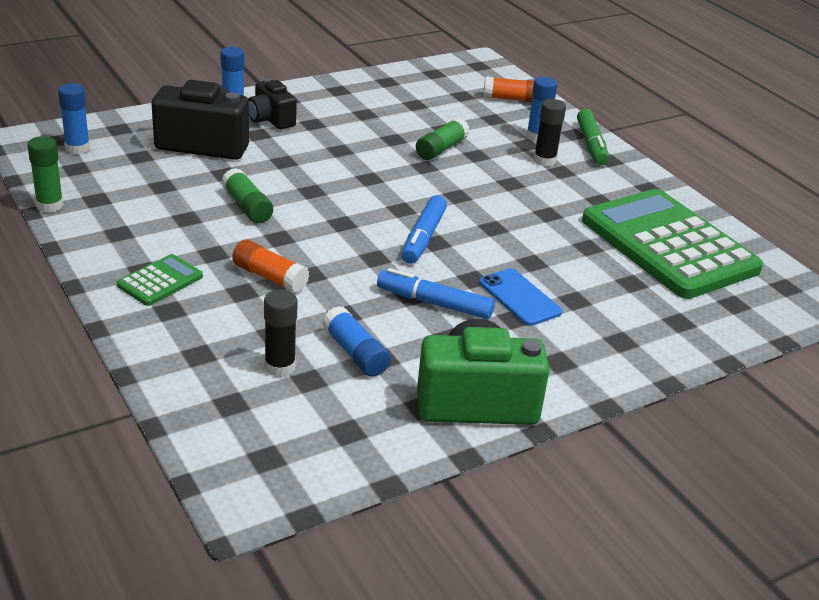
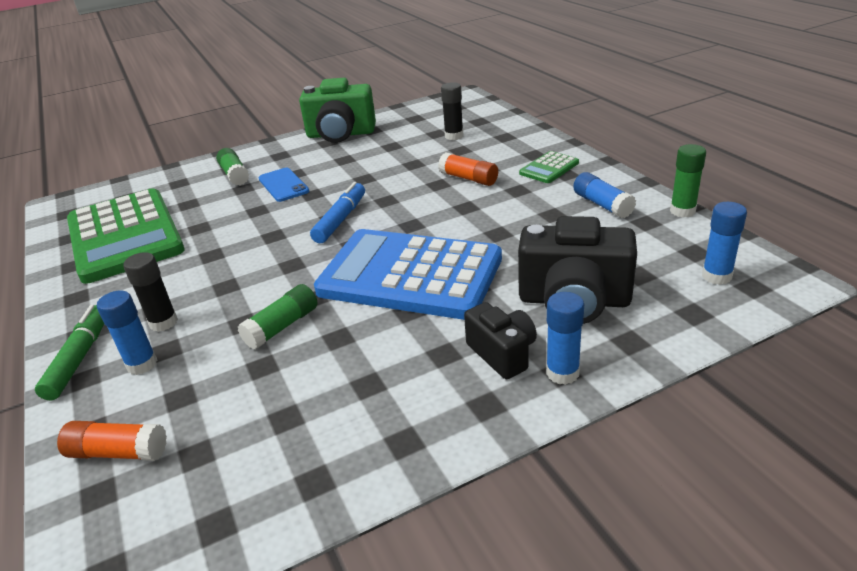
camera: 170 degrees left, 0 degrees up
(247, 206) = (500, 230): green glue stick -> green glue stick (235, 175)
(340, 175) = (410, 275): none -> blue calculator
(355, 353) = (408, 146): blue glue stick -> blue glue stick (602, 205)
(434, 303) = (348, 175): blue marker -> none

